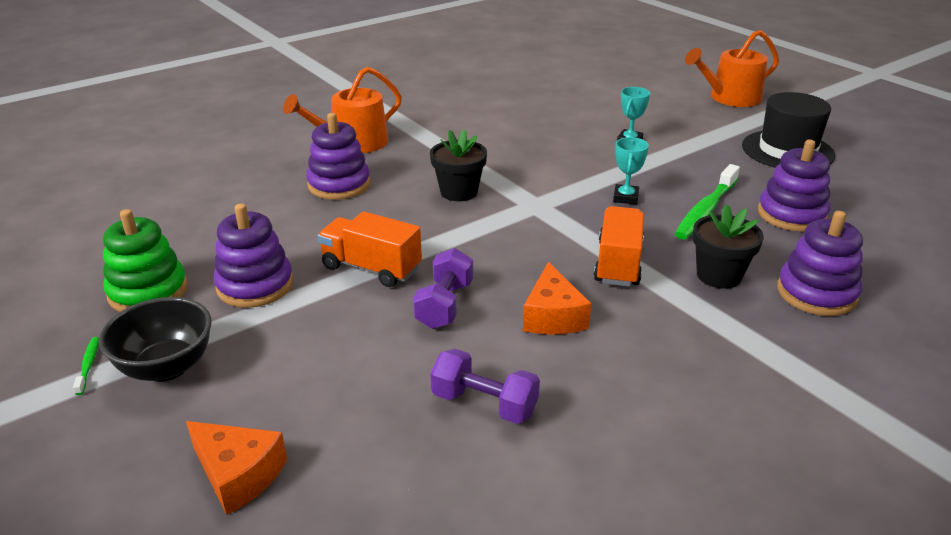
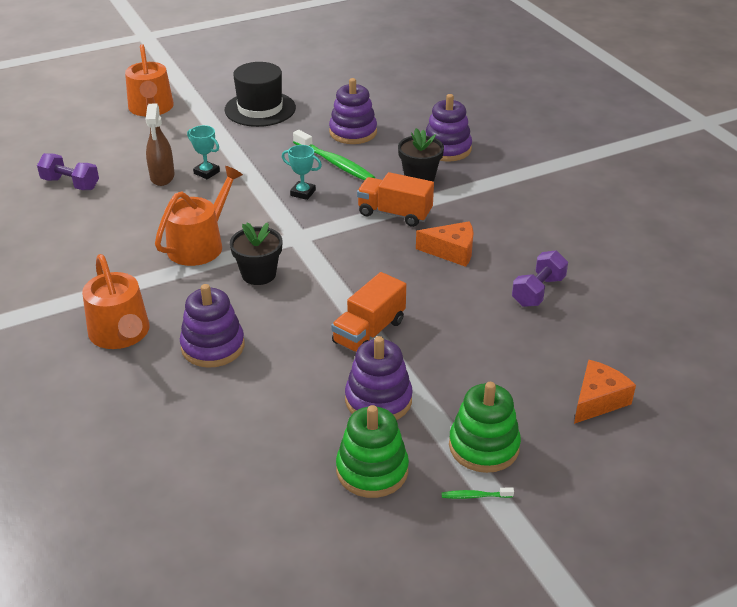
camera: 80 degrees left, 5 degrees up
(167, 367) = (484, 446): black bowl -> green stacking toy
(444, 305) = (429, 298): purple dumbbell -> purple dumbbell (70, 184)
(498, 156) = (200, 244): none -> orange watering can
(606, 122) = (162, 177): none -> brown spray bottle

